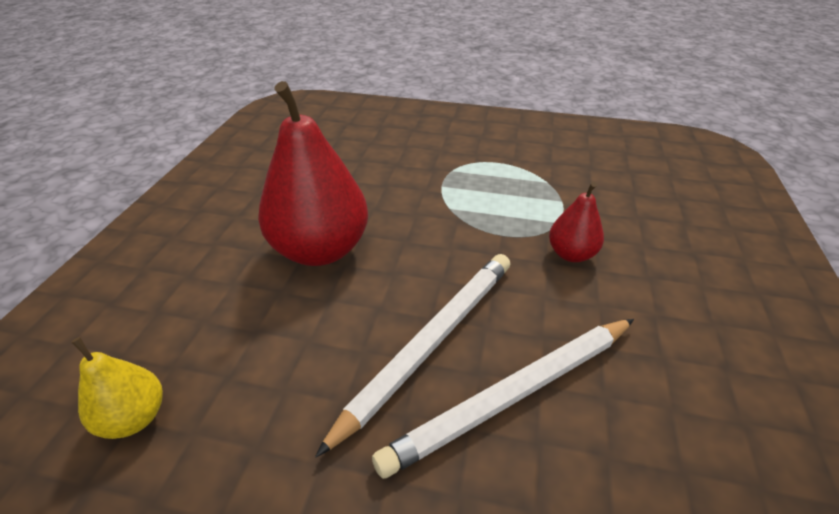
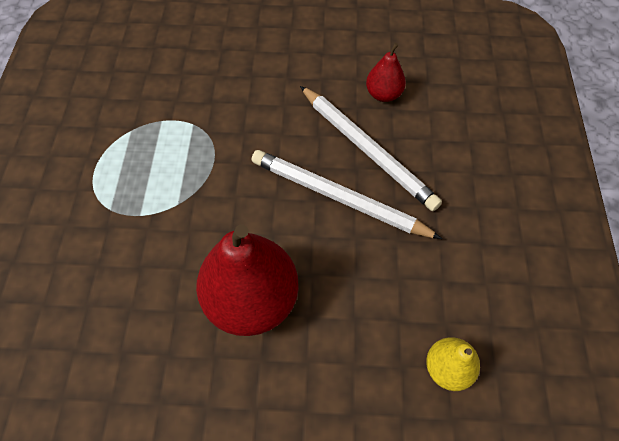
camera: 100 degrees left, 20 degrees up
(571, 254) = (233, 117): red pear -> red pear (383, 94)

